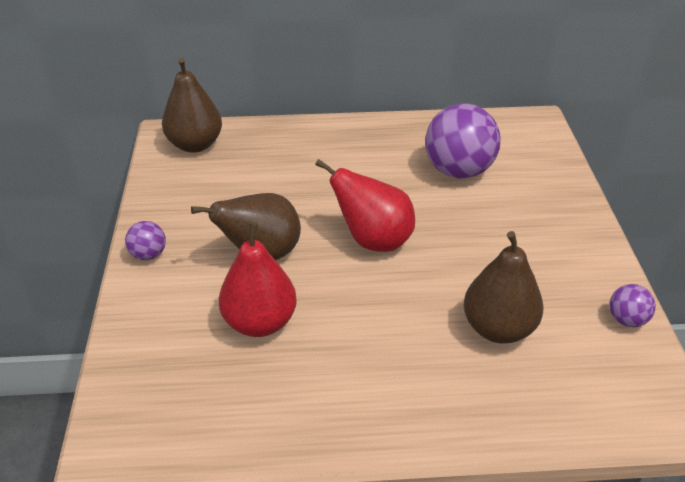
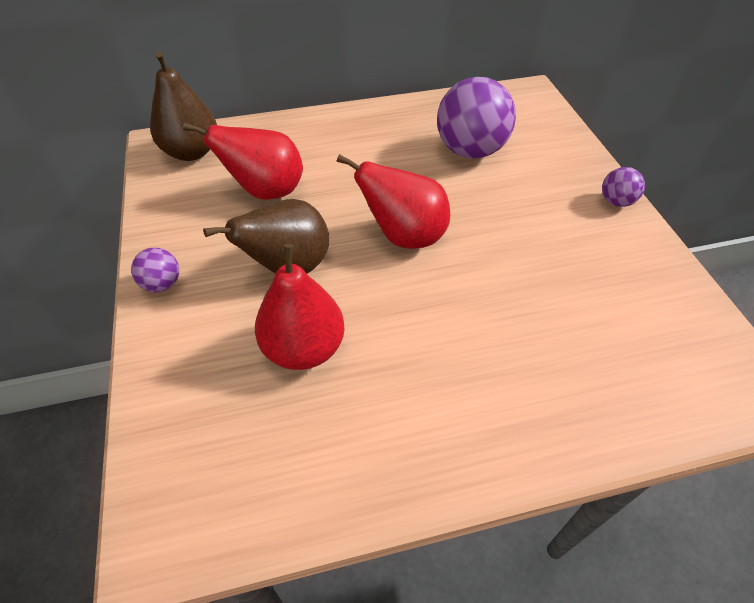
camera: 10 degrees left, 10 degrees up
(255, 187) = (266, 191): none -> red pear
(498, 328) = (558, 318): brown pear -> none
(627, 320) = (681, 290): purple ball -> purple ball (616, 201)

